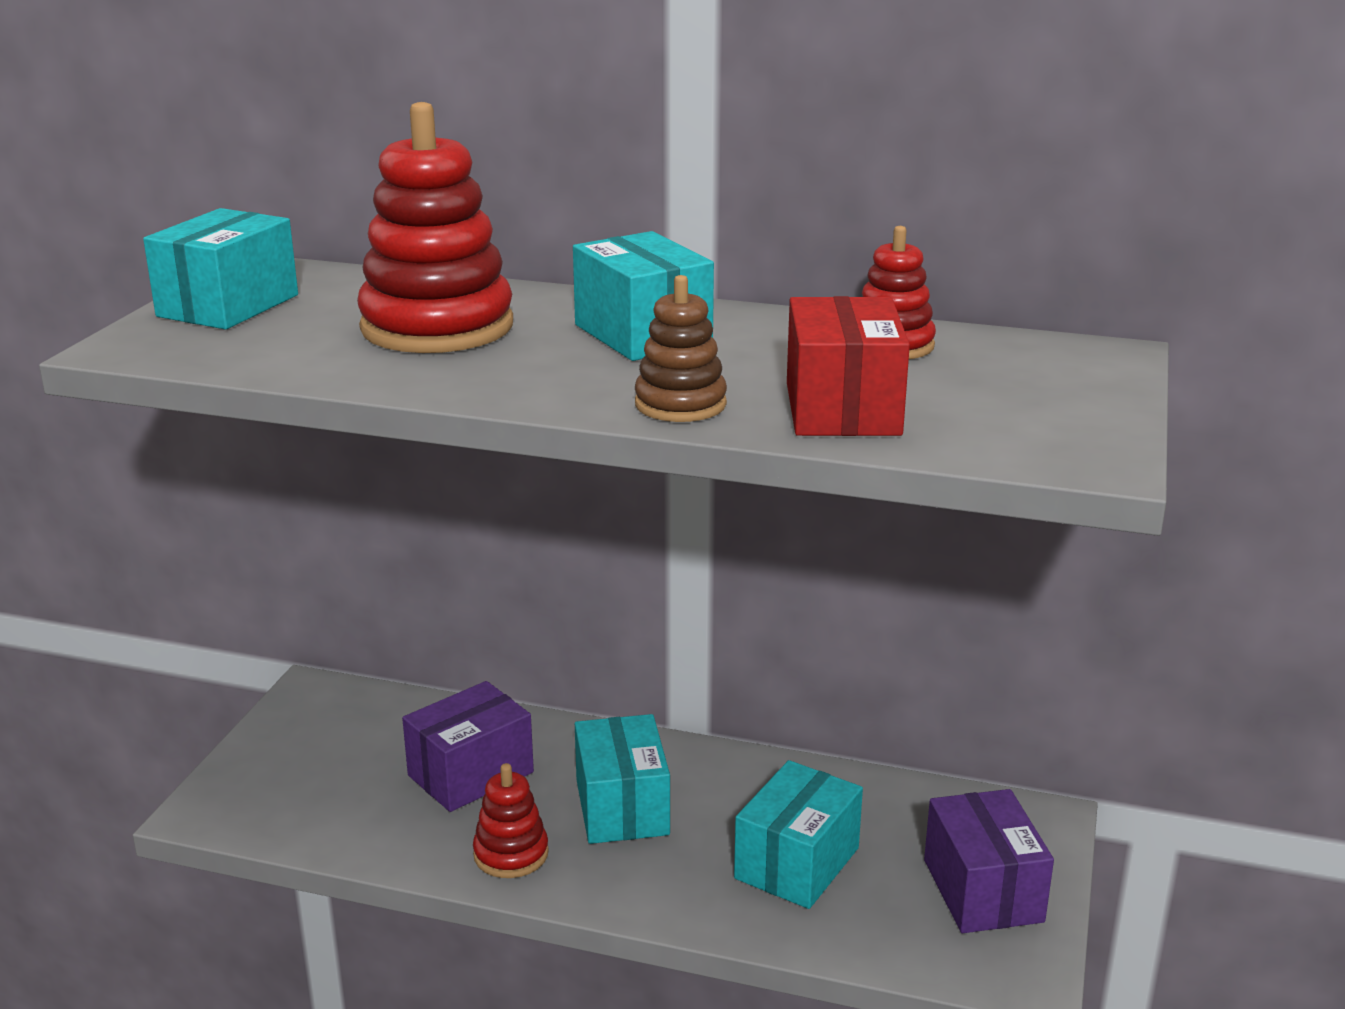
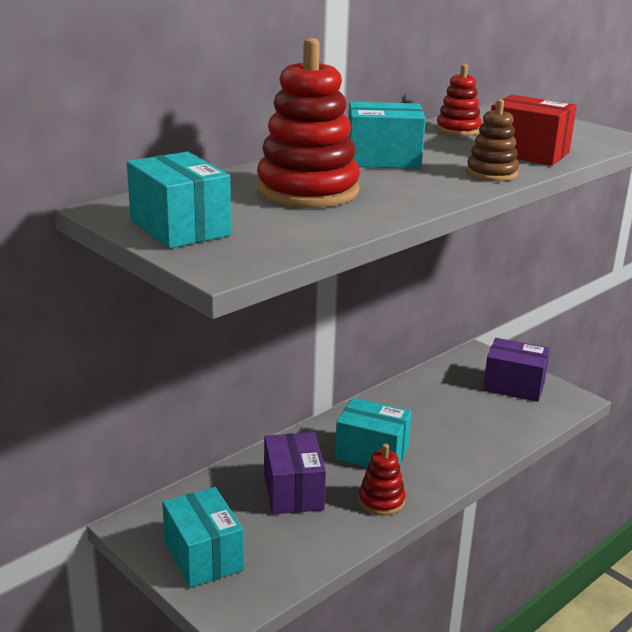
camera: 60 degrees left, 0 degrees up
(797, 863) = (459, 421): turquoise box -> turquoise box (203, 556)

